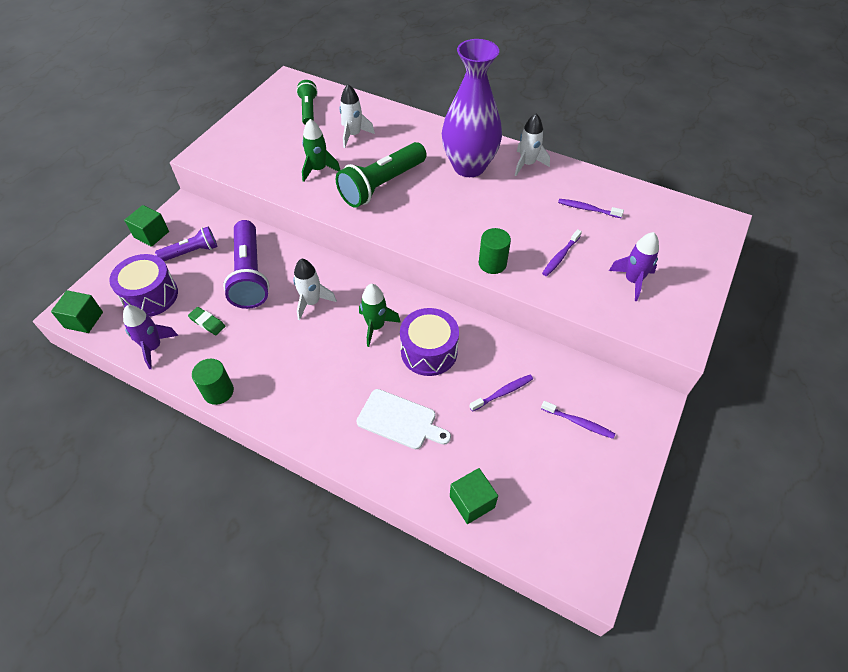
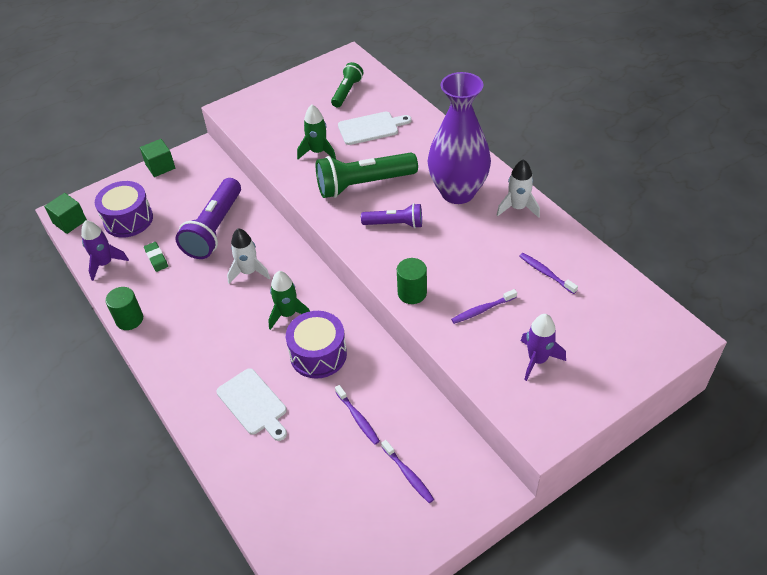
camera: 30 degrees right, 5 degrees down
(191, 252) = (181, 193): purple flashlight -> purple flashlight (395, 224)
(353, 135) = (371, 128): white rocket -> white cutting board
(472, 502) = (265, 499): green cube -> none
(503, 393) = (358, 418): purple toothbrush -> purple toothbrush turned 60 degrees clockwise

